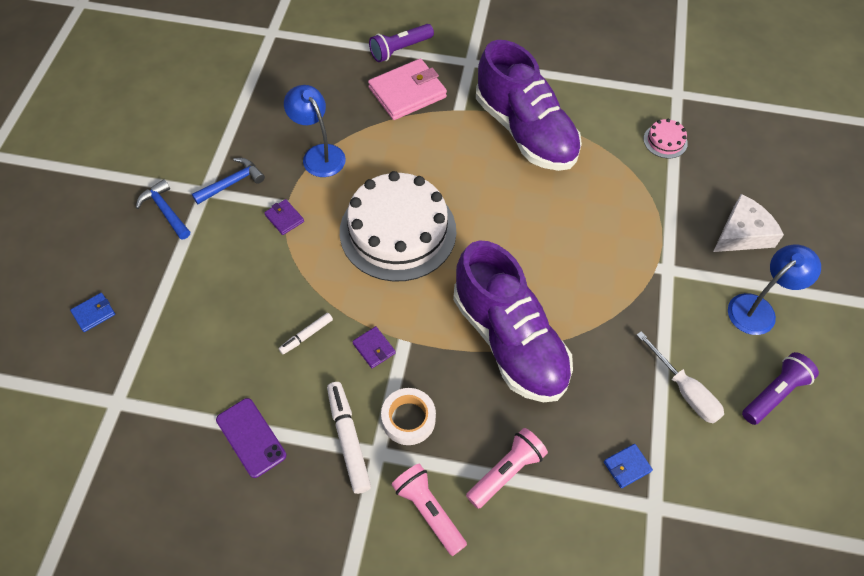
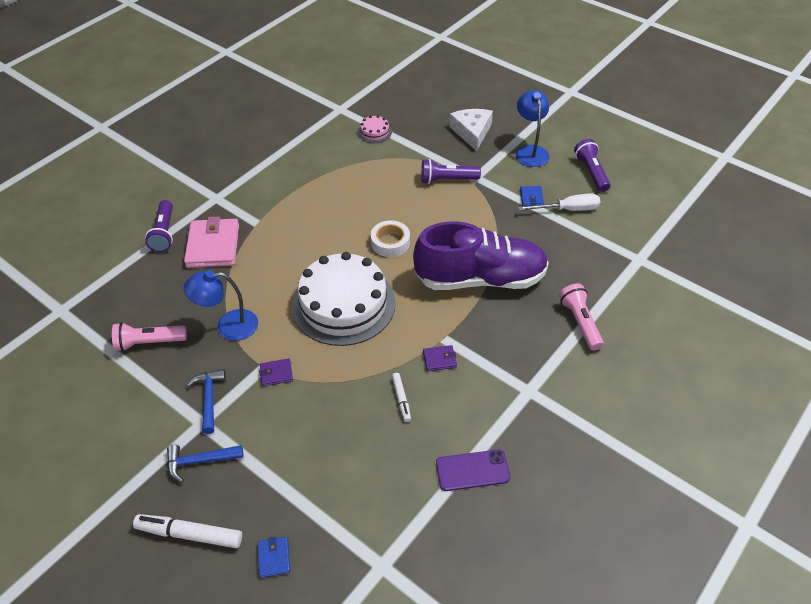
camera: 60 degrees left, 10 degrees down
(348, 439) = (508, 405): white marker -> white marker (189, 534)
(408, 419) = (511, 361): white tape -> white tape (390, 242)
(428, 511) = (589, 378): pink flashlight -> pink flashlight (149, 342)
(525, 131) = (308, 196): purple shoe -> none
(627, 466) = (606, 260): blue wallet -> blue wallet (531, 197)
(642, 243) = (447, 179): none -> purple flashlight

